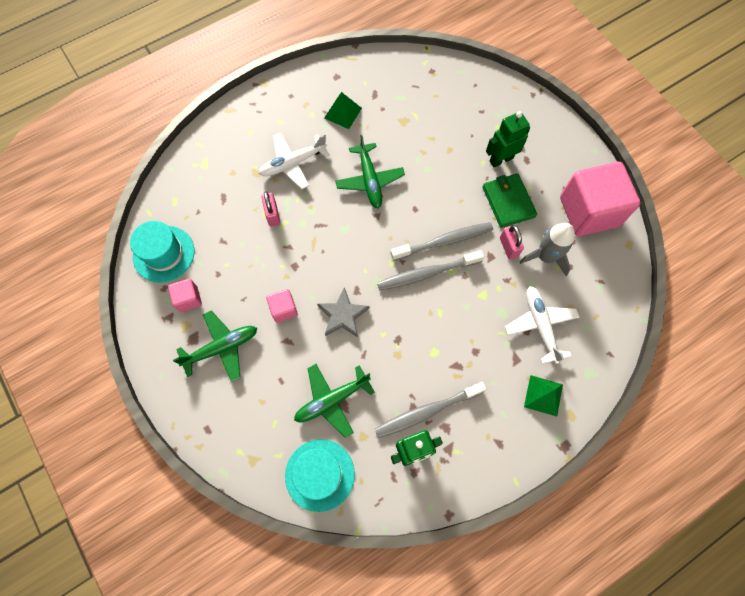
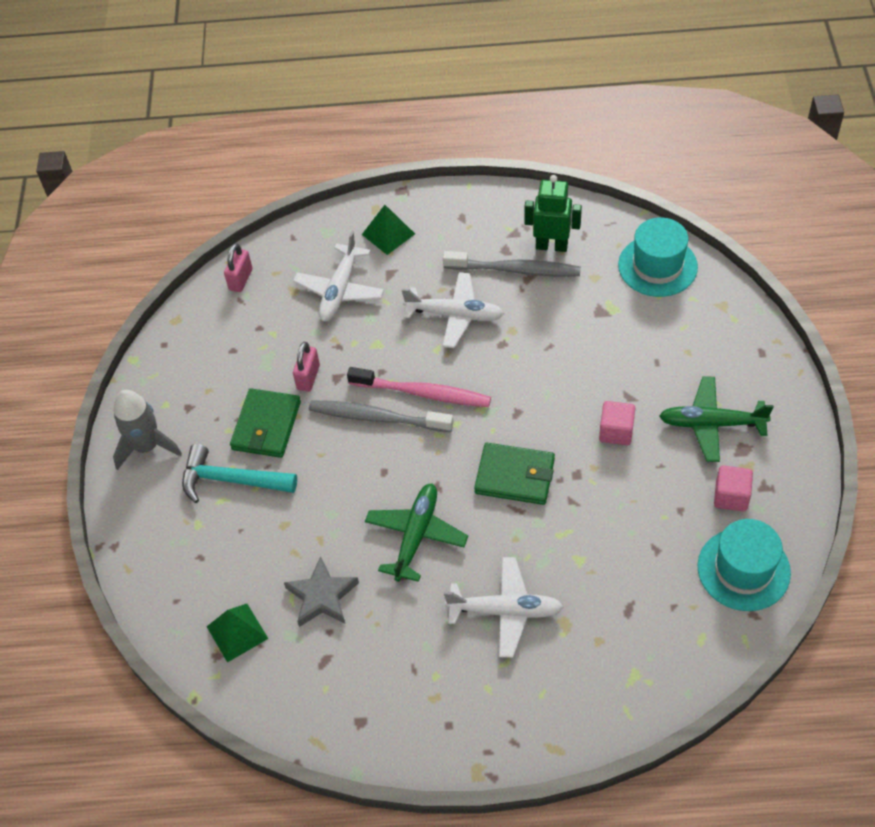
camera: 145 degrees left, 15 degrees down
(272, 215) = (571, 552): pink padlock -> pink padlock (240, 279)
(332, 400) = (609, 320): green plane -> none
(333, 245) = (514, 476): none -> green wallet
(343, 113) = (389, 654): green pyramid -> green pyramid (237, 632)
(343, 315) = (549, 394): grey star -> grey star (322, 596)
(427, 273) = (423, 393): grey toothbrush -> pink toothbrush
(445, 346) = (455, 315): none -> white plane
(501, 159) = (231, 480): green robot -> turquoise hammer
(545, 257) = (276, 349): grey rocket -> grey rocket (147, 446)
(589, 211) = (185, 372): pink cube -> none

